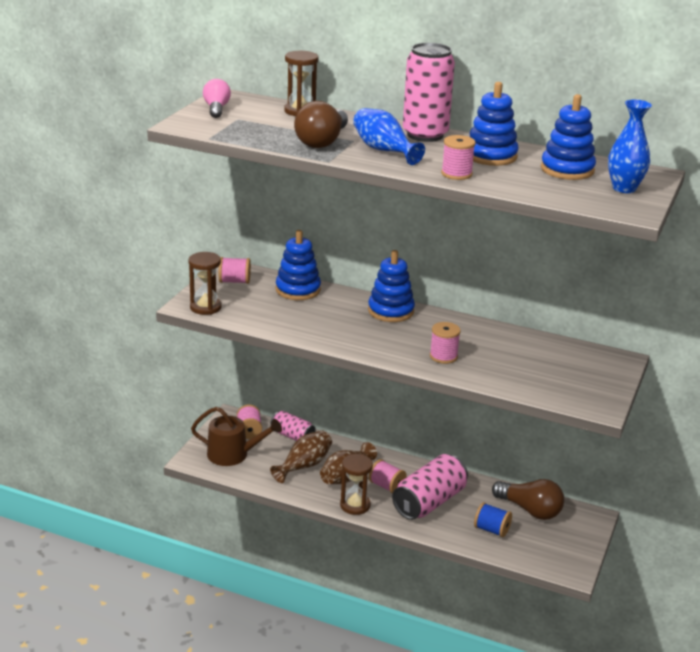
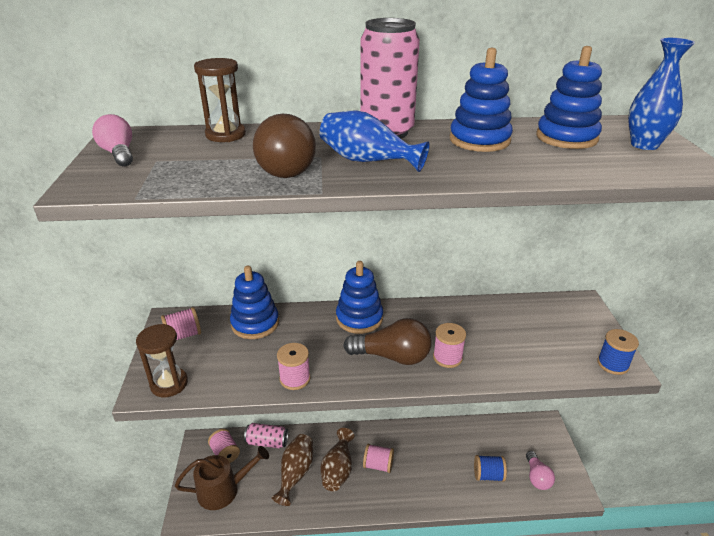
camera: 25 degrees left, 5 degrees up
(355, 505) = (365, 501): brown hourglass -> none
(429, 502) = (422, 467): pink can -> none
(456, 174) = (478, 170): pink spool -> pink spool (295, 379)
(530, 510) = (500, 439): brown light bulb -> brown light bulb (392, 356)
(542, 548) = (537, 477): none -> pink light bulb
(592, 403) = (612, 364): none -> blue spool

